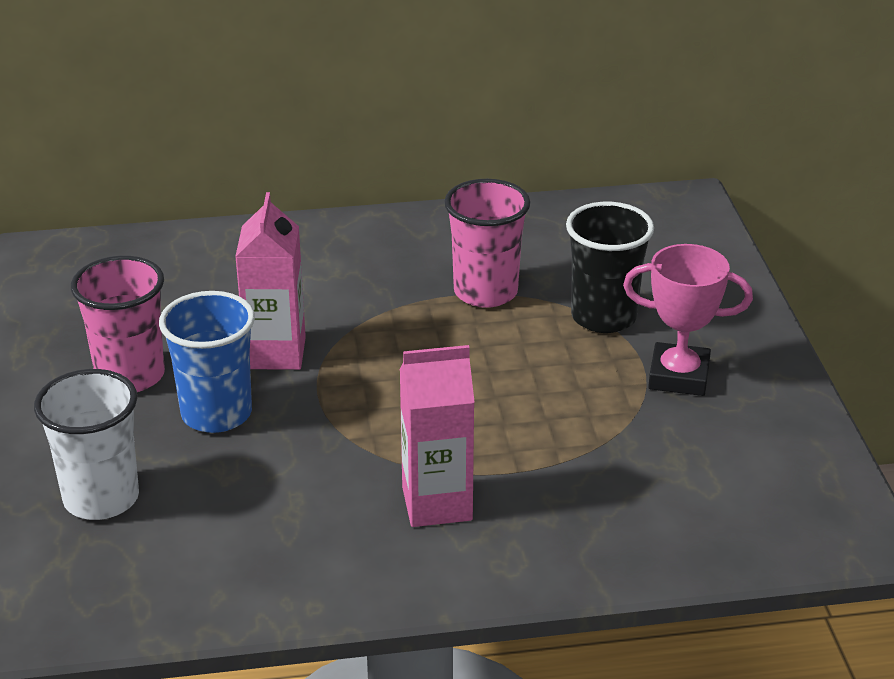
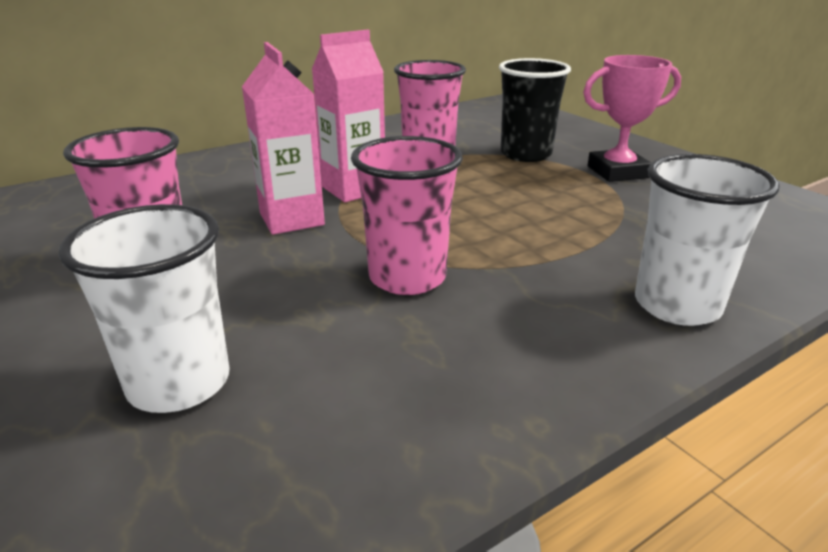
camera: 25 degrees left, 5 degrees down
(216, 414) = (268, 272): blue cup -> none
(327, 454) = (407, 277): none -> pink cup
(437, 504) = (549, 289): pink carton -> pink carton (353, 189)
(528, 554) = (677, 305): none -> white cup

